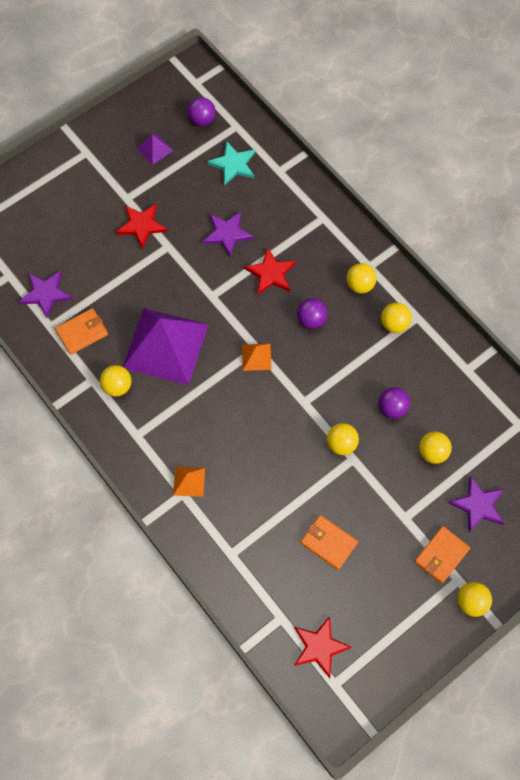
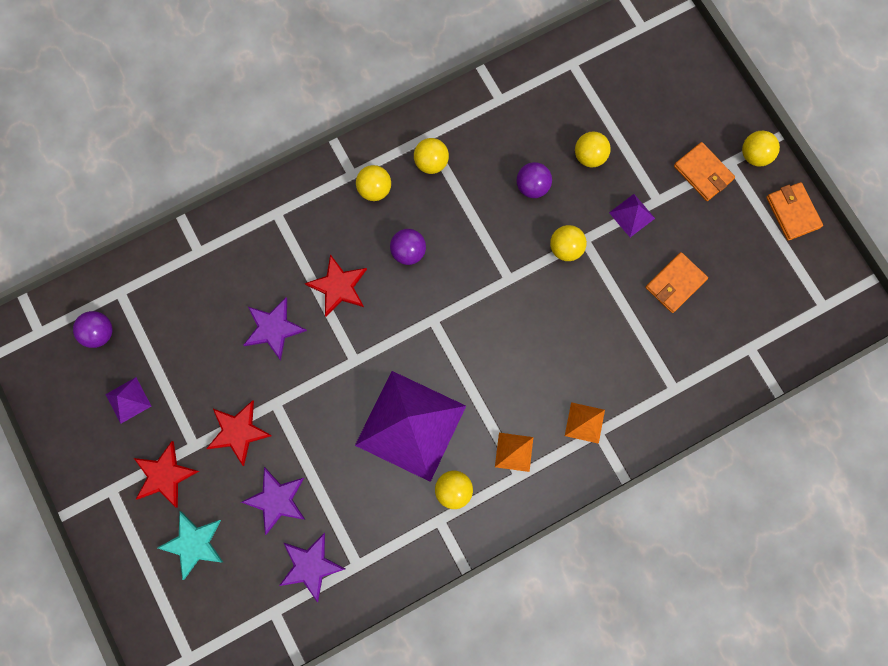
camera: 80 degrees left, 10 degrees up
(82, 332) = (374, 525): orange wallet -> orange wallet (792, 212)
(233, 164) = (176, 305): turquoise star -> turquoise star (193, 544)
(256, 357) = (444, 322): orange pyramid -> orange pyramid (514, 452)
(319, 647) = (784, 314): red star -> red star (165, 475)
(385, 496) = (632, 215): none -> purple pyramid
(478, 505) = (654, 125): purple star -> purple star (276, 500)

